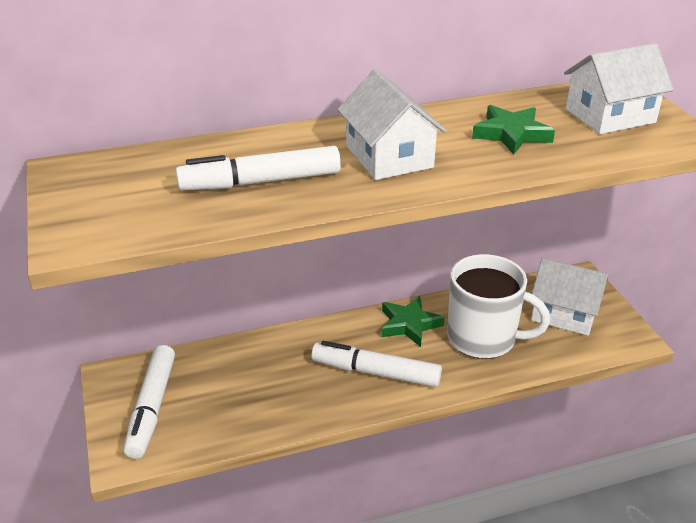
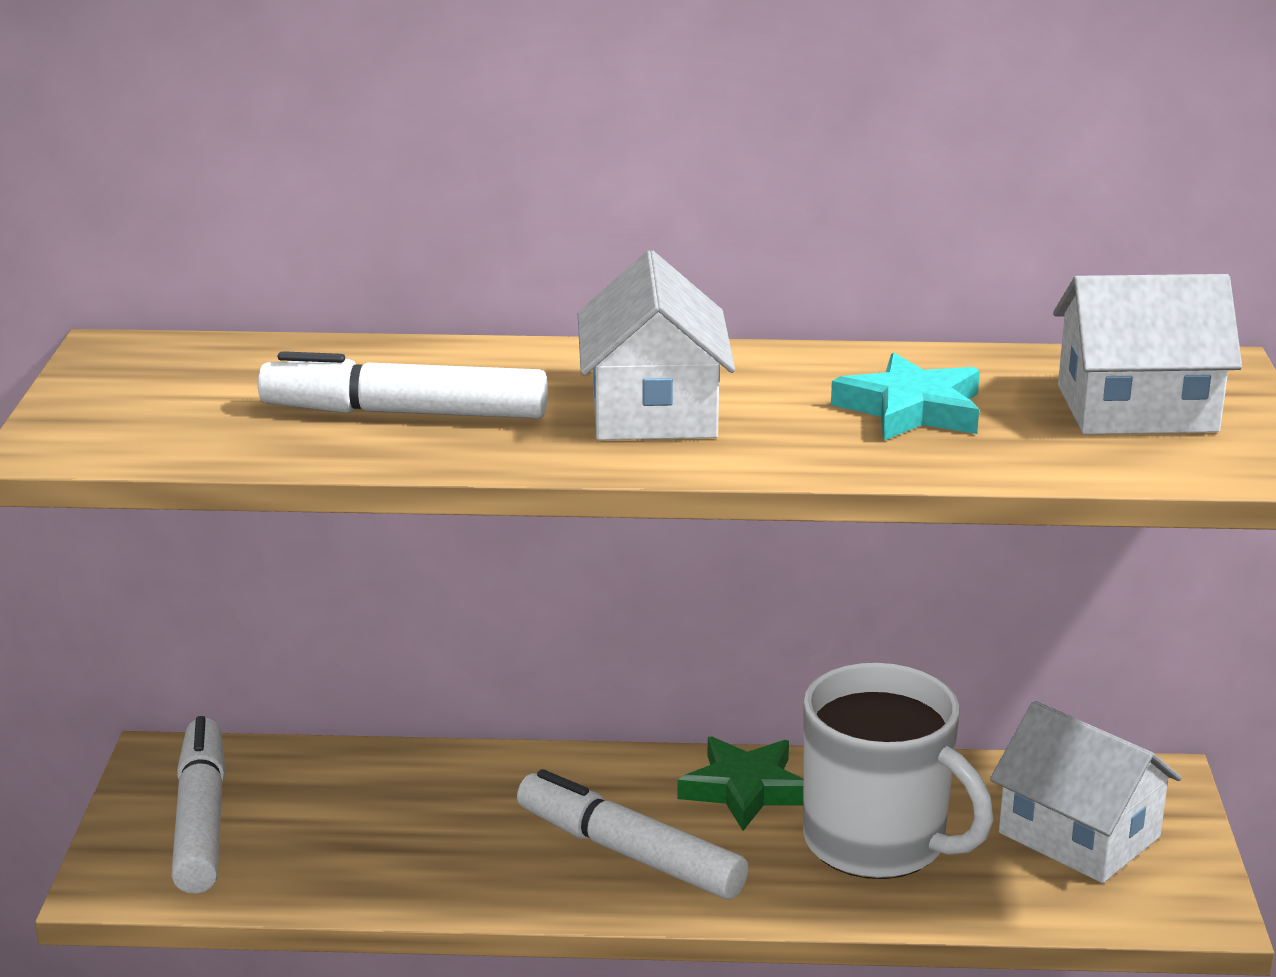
camera: 20 degrees right, 10 degrees down
(152, 407) = (201, 820): white marker -> white marker turned 150 degrees clockwise
(511, 134) = (911, 409): green star -> turquoise star

